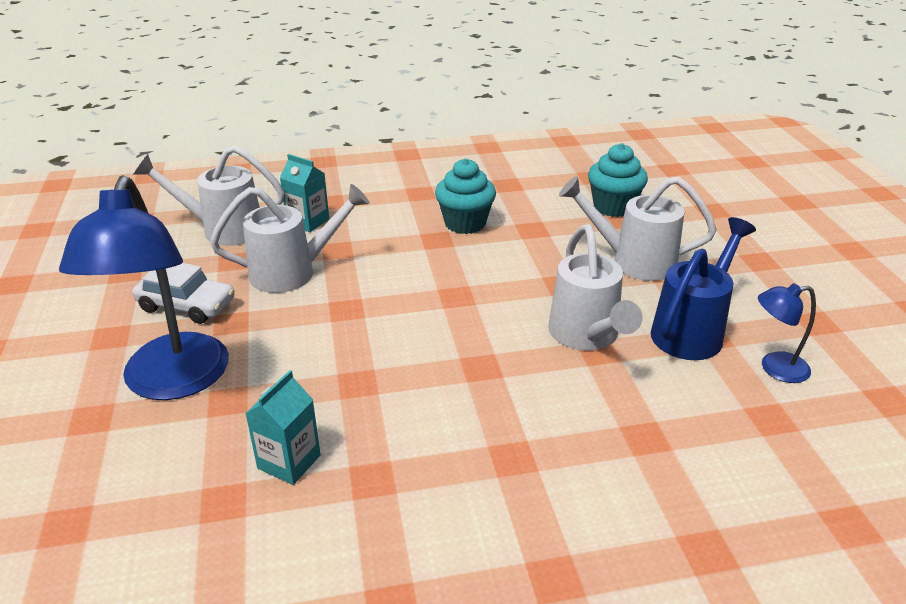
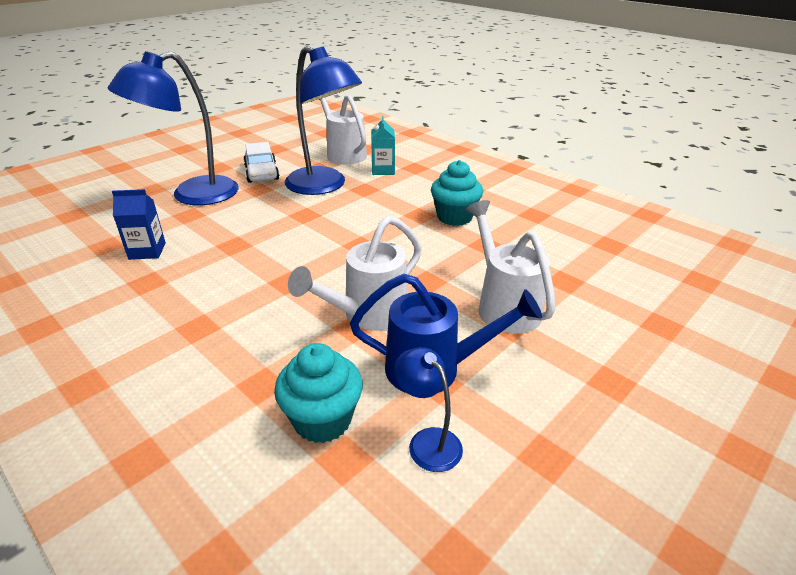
camera: 55 degrees right, 0 degrees up
(289, 462) = (147, 251): turquoise carton -> blue carton
(292, 272) = (324, 186): white watering can -> blue lamp
(613, 207) = (577, 269): turquoise cupcake -> turquoise cupcake (322, 420)

